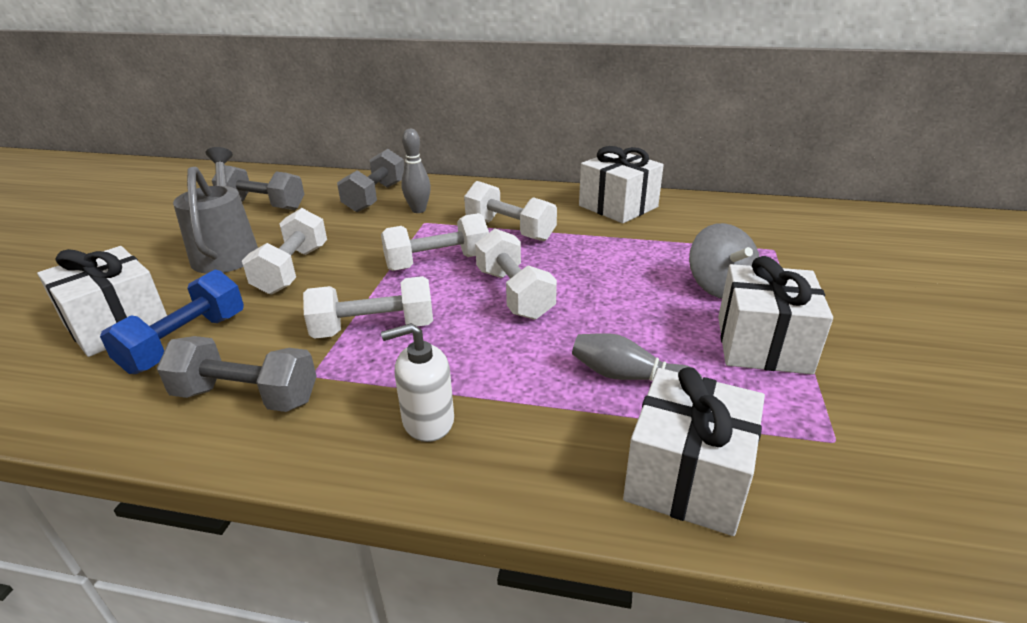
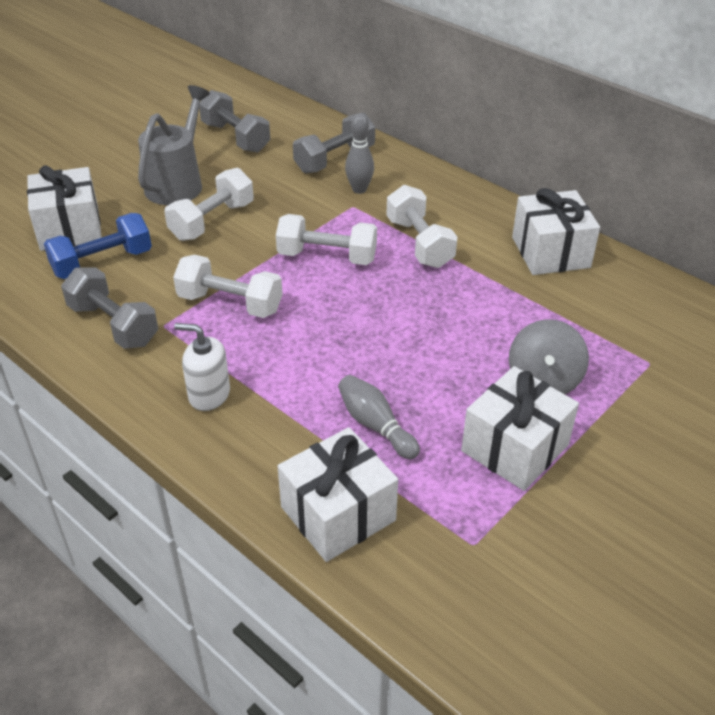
camera: 30 degrees right, 10 degrees up
(514, 294) = (360, 314): white dumbbell -> none

